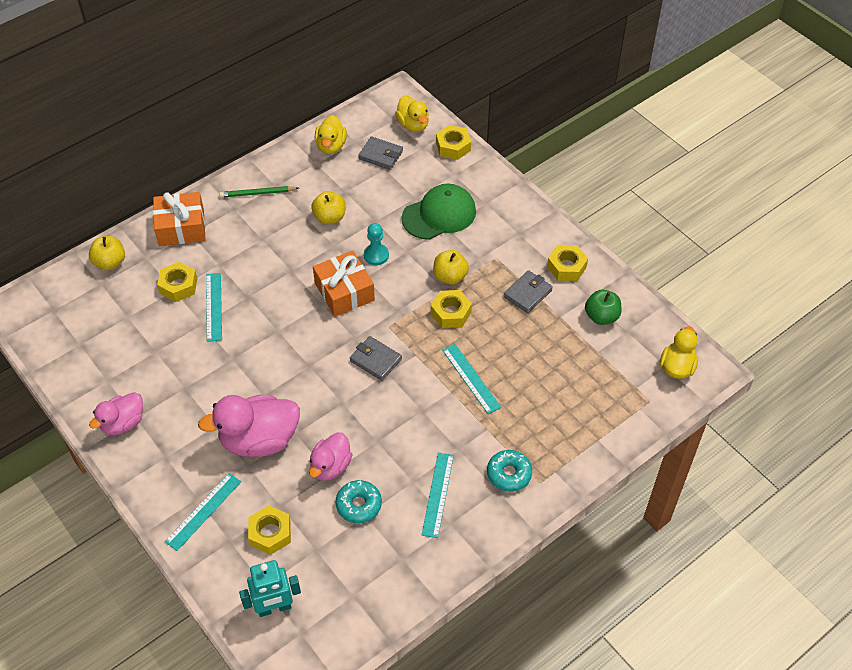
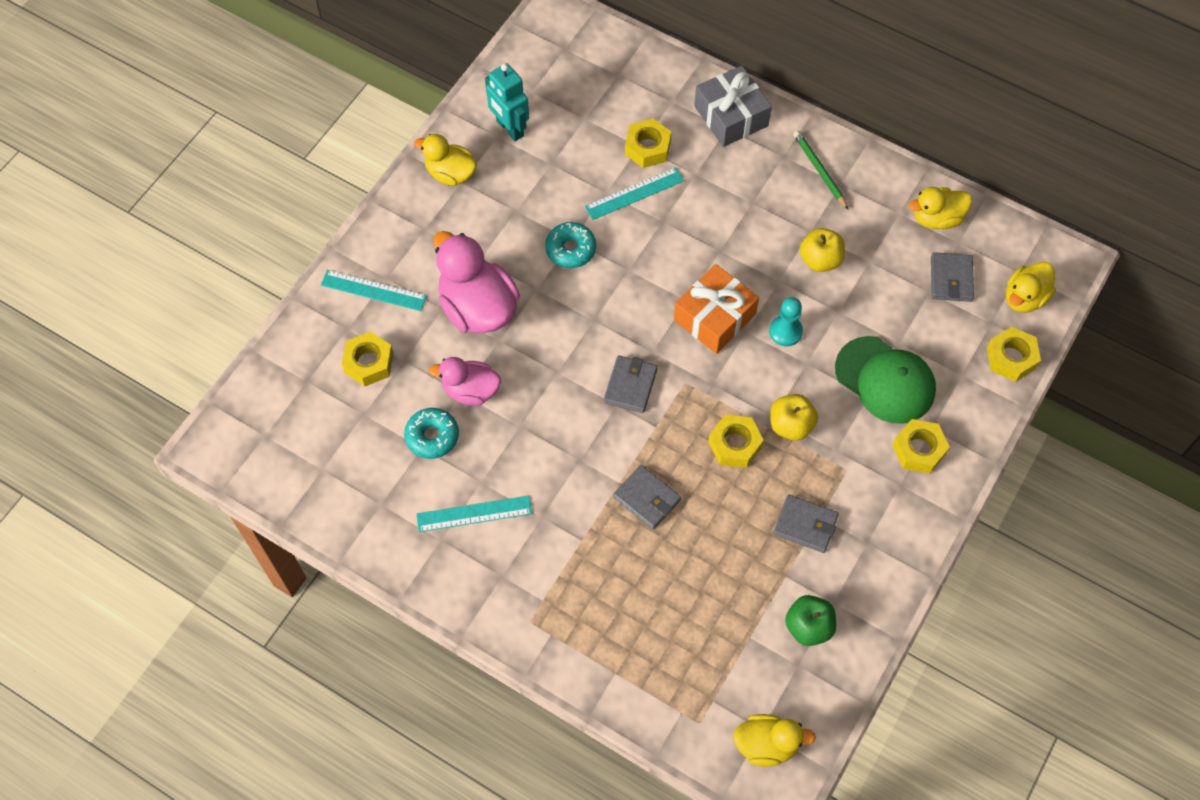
camera: 70 degrees right, 10 degrees up
(110, 262) = (650, 71): yellow apple -> none
(123, 423) = (450, 174): pink duck -> yellow duck
(181, 227) = (731, 116): orange gift -> grey gift
(274, 608) = (286, 400): turquoise robot -> turquoise robot (509, 128)
(471, 378) = (647, 498): turquoise ruler -> grey wallet
(509, 474) = (528, 583): turquoise donut -> turquoise donut (570, 249)
(566, 267) = (871, 560): yellow nut -> yellow nut (919, 450)

